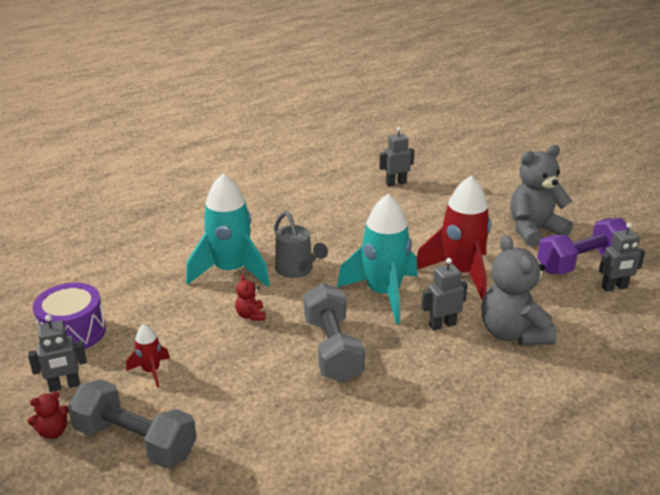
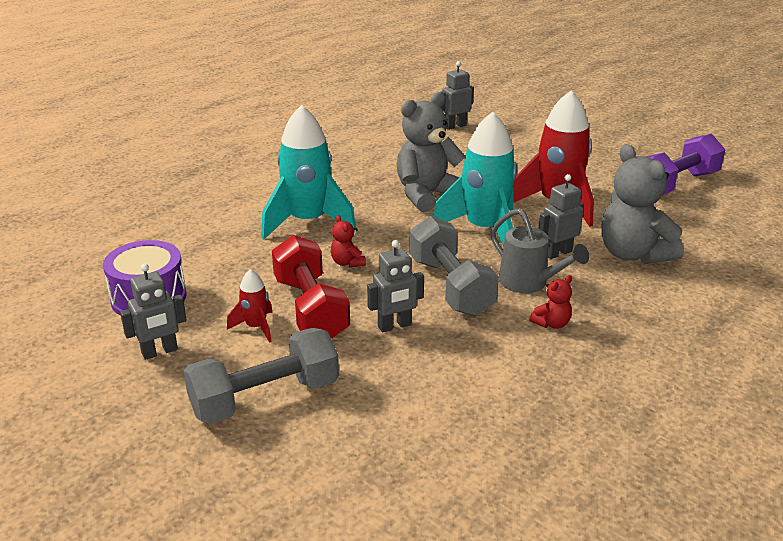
camera: 10 degrees left, 0 degrees up
(53, 432) = (164, 399): red teddy bear -> red teddy bear (551, 323)
(135, 441) = (265, 398): grey dumbbell -> grey dumbbell turned 45 degrees counterclockwise
(203, 358) = (311, 308): none -> red dumbbell
(297, 270) = (381, 215): grey watering can -> grey watering can (529, 283)
(534, 230) = (616, 159): grey teddy bear -> grey teddy bear (427, 195)
(614, 287) = (717, 204): grey robot -> grey robot (394, 326)

